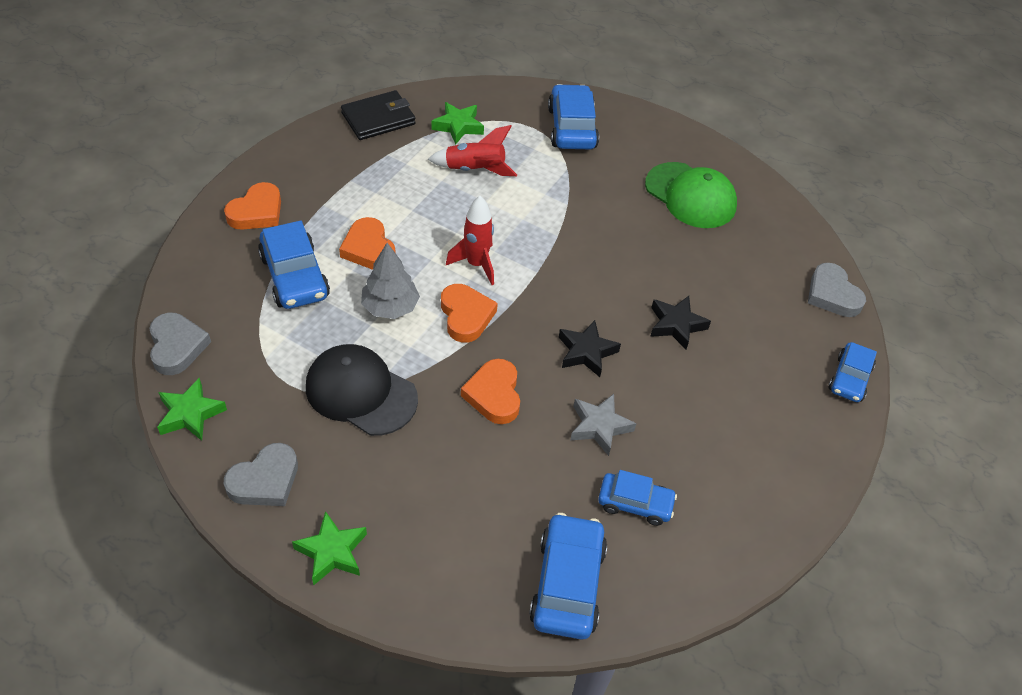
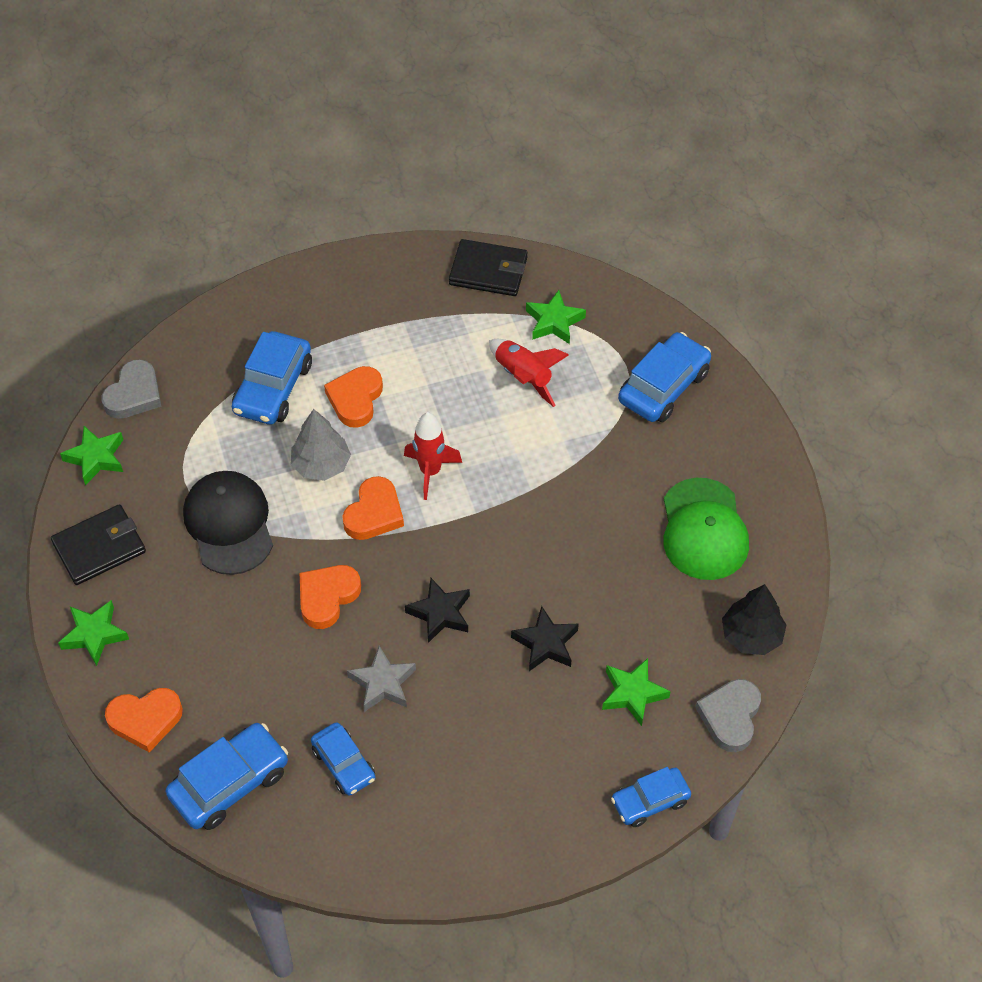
camera: 45 degrees right, 5 degrees up
(257, 212) = (298, 307): orange heart -> orange heart (145, 720)
(265, 480) = (99, 547): grey heart -> black wallet
(763, 320) = (633, 694): none -> green star
(788, 239) = (751, 636): none -> black tree

